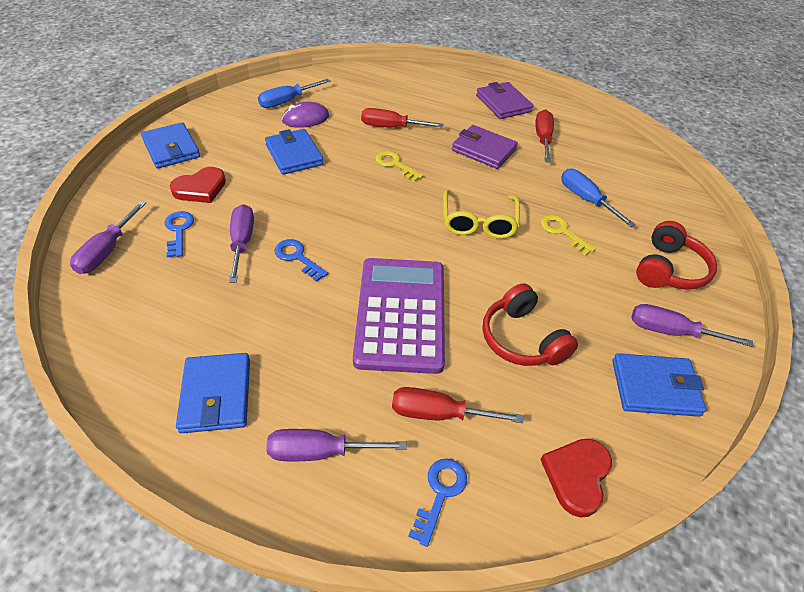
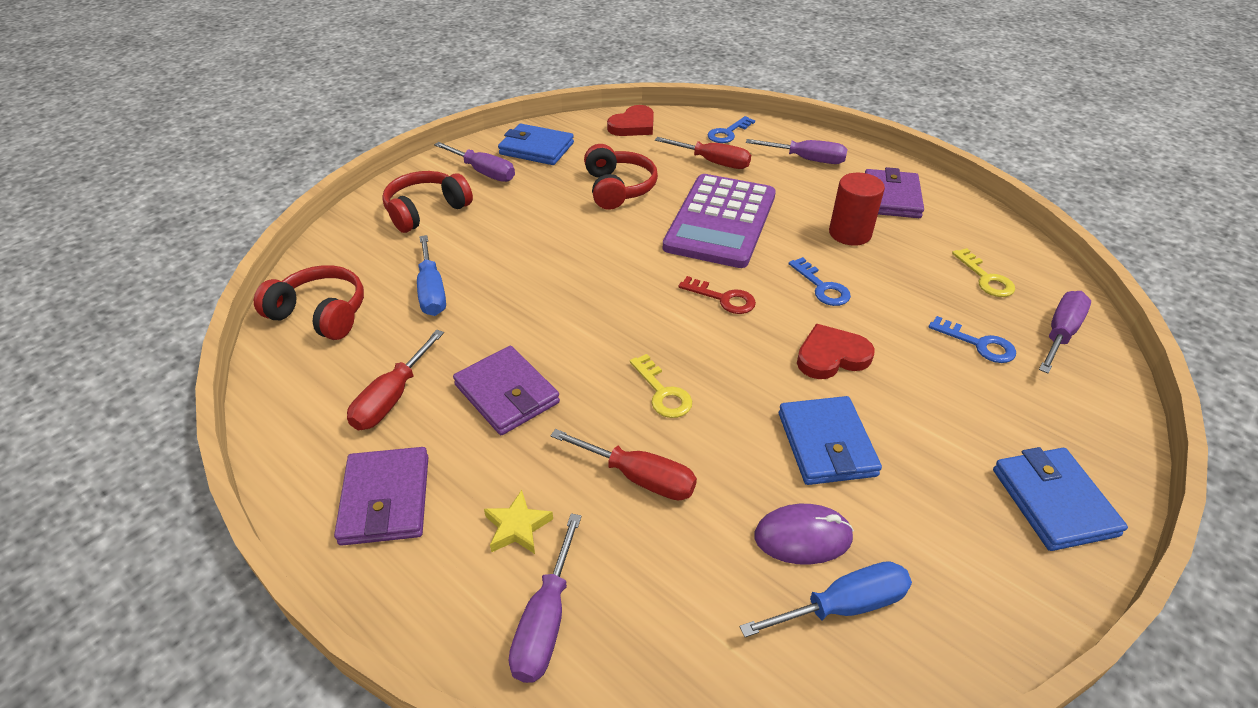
camera: 160 degrees left, 5 degrees down
(179, 231) = (978, 344): blue key -> blue key turned 60 degrees counterclockwise
(200, 188) = (970, 405): red heart -> red heart (831, 356)
(216, 395) = (891, 198): blue wallet -> purple wallet
(242, 242) = (891, 315): purple screwdriver -> purple screwdriver (545, 621)
(270, 325) = (850, 233): none -> red cylinder
(375, 232) = (723, 298): none -> red key
(437, 104) = (517, 527): none -> yellow star
(478, 222) = (590, 288): yellow glasses -> none
(562, 232) = (499, 261): yellow key -> yellow key (986, 278)
(636, 173) = (320, 314): none -> red headphones

